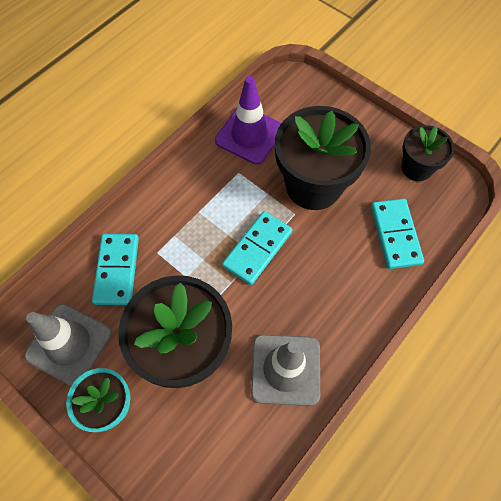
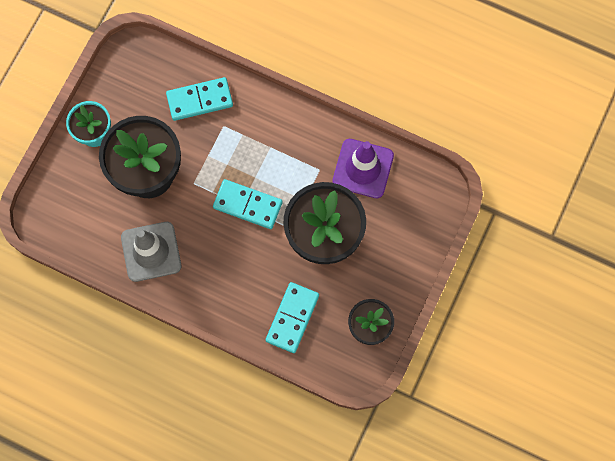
camera: 75 degrees right, 10 degrees up
(69, 344) = (131, 87): grey traffic cone -> none
(395, 235) = (292, 318): turquoise domino -> turquoise domino turned 45 degrees counterclockwise

